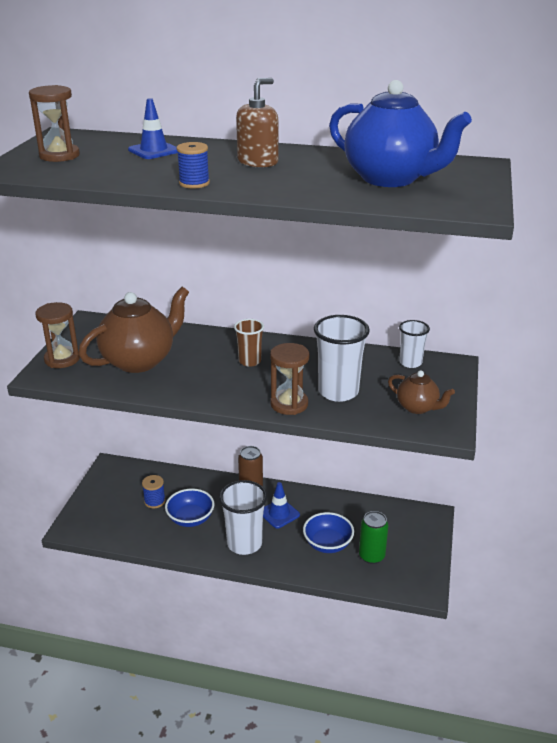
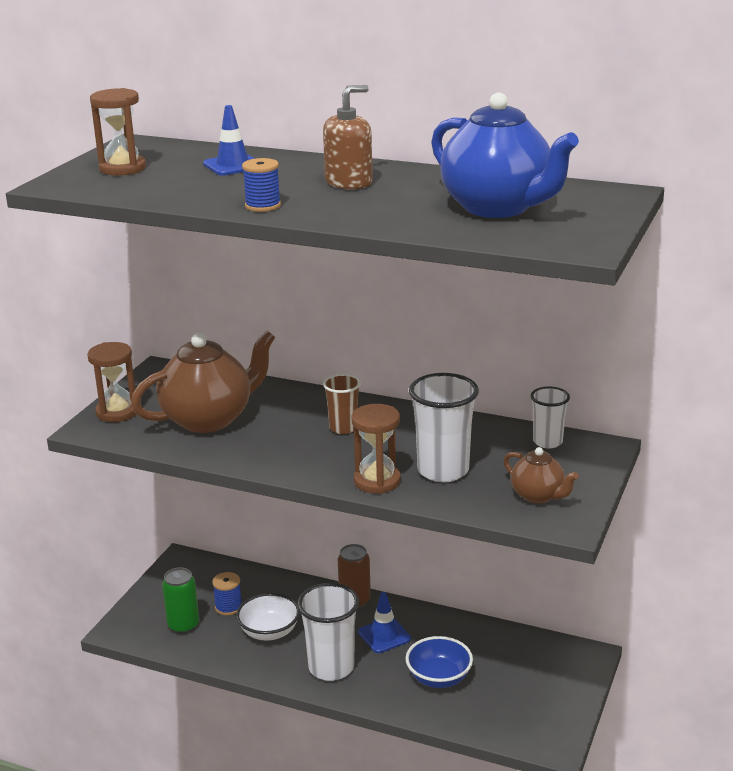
camera: 10 degrees right, 5 degrees down
(190, 519) = (269, 632): blue bowl -> white bowl
(371, 556) = (493, 698): green can -> green can (183, 625)

